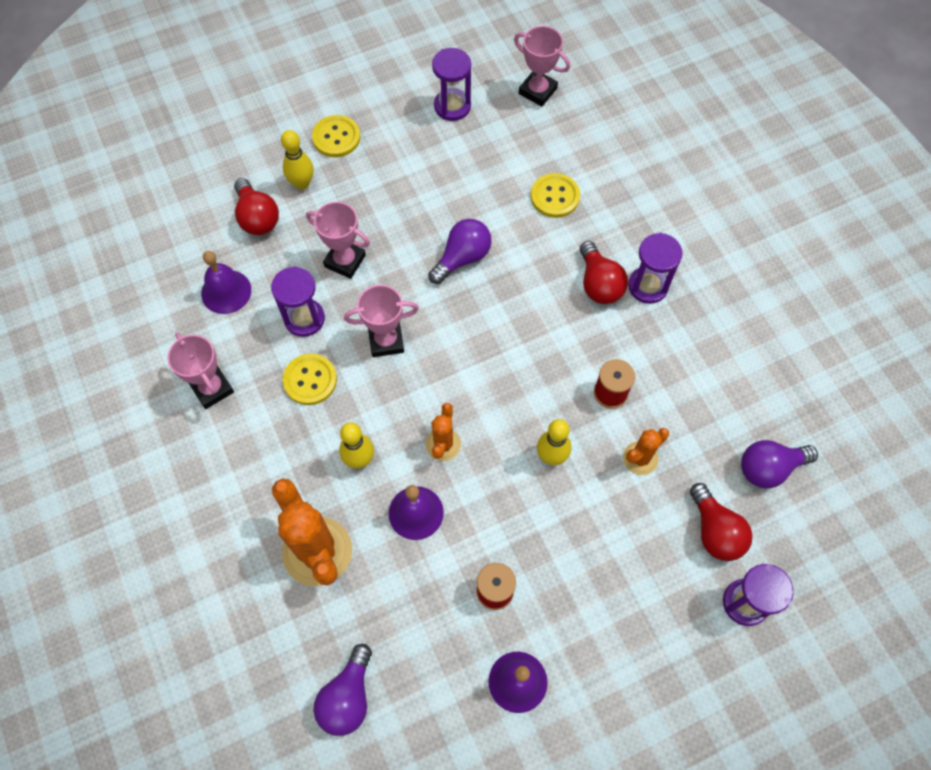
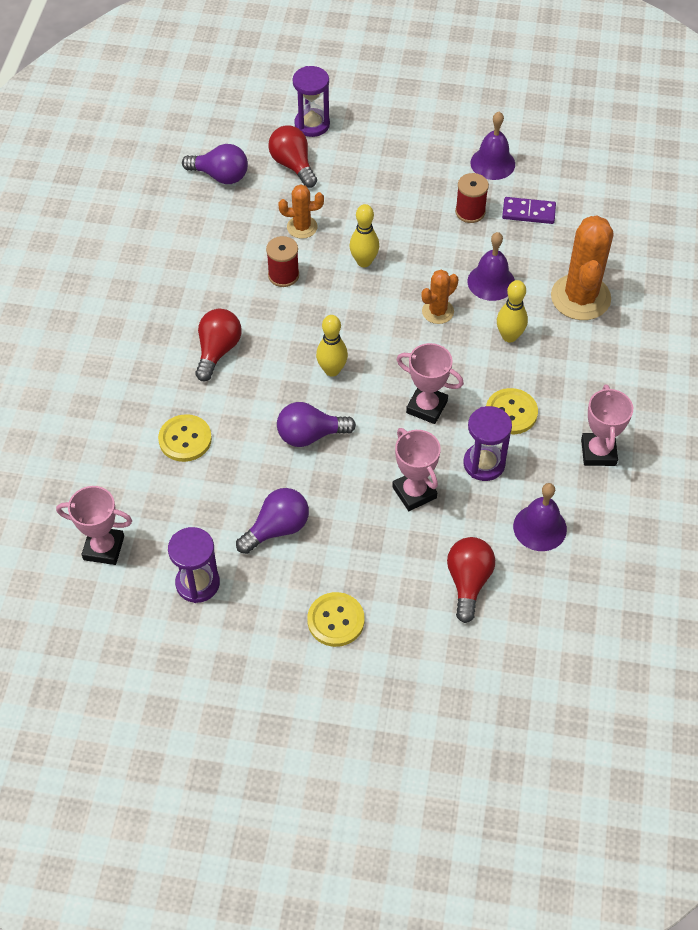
camera: 145 degrees left, 10 degrees down
(302, 183) = (403, 591): yellow bowling pin -> yellow bowling pin (332, 370)
(347, 697) = (611, 211): purple light bulb -> purple light bulb (277, 528)
(434, 633) = (528, 212): none -> purple domino
(537, 91) = (104, 548): pink trophy -> pink trophy turned 60 degrees counterclockwise
(648, 286) = (181, 327): purple hourglass -> none
(715, 531) = (293, 165): red light bulb -> red light bulb turned 45 degrees counterclockwise

